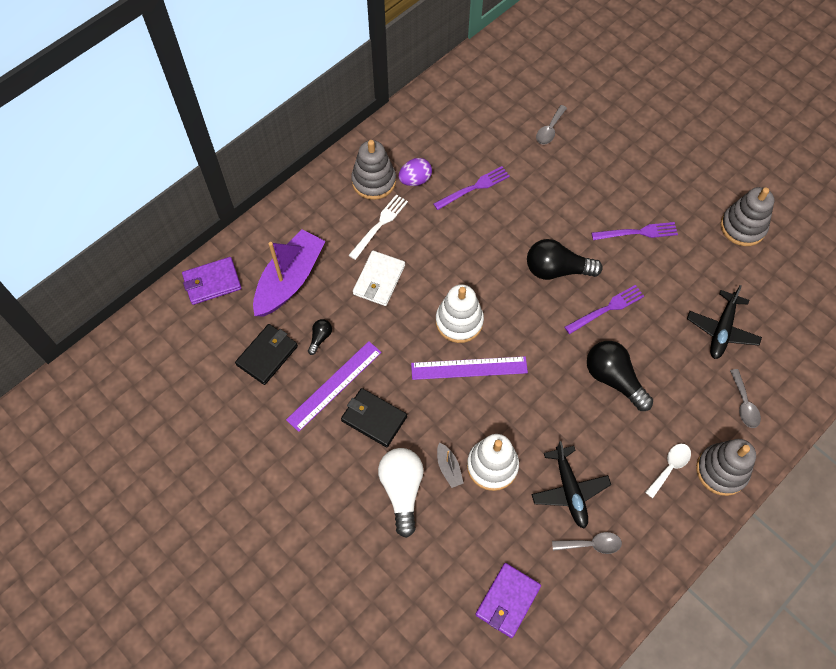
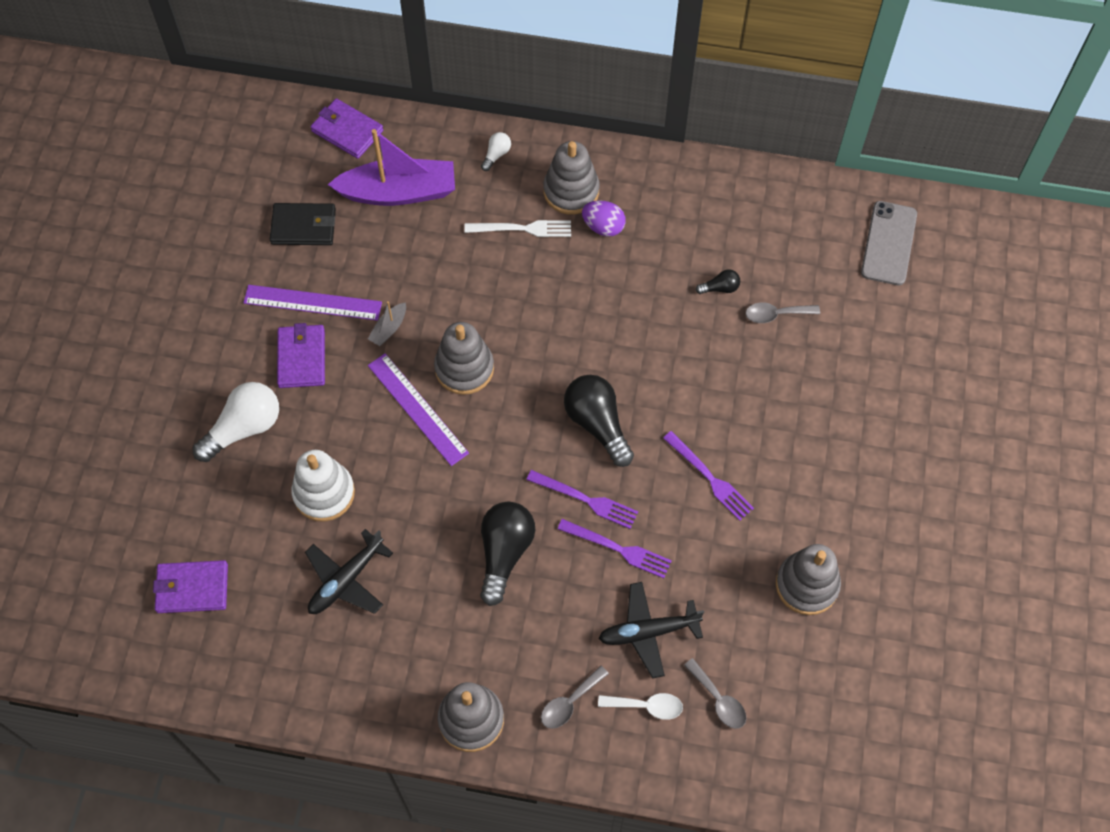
camera: 55 degrees right, 0 degrees up
(310, 206) = (496, 155): none -> white light bulb
(320, 338) = (354, 258): black light bulb -> black light bulb (720, 288)
(374, 418) = (301, 358): black wallet -> purple wallet
(379, 280) = (458, 268): white wallet -> none
(449, 468) = (295, 455): grey boat -> grey boat (389, 329)
(459, 321) = (464, 368): white stacking toy -> grey stacking toy
(474, 188) = (638, 286): purple fork -> purple fork (618, 549)
(544, 47) = (889, 243): none -> grey phone
(591, 544) = (300, 633): grey spoon -> grey spoon (718, 700)
(670, 467) = (439, 664): white spoon -> white spoon (646, 706)

